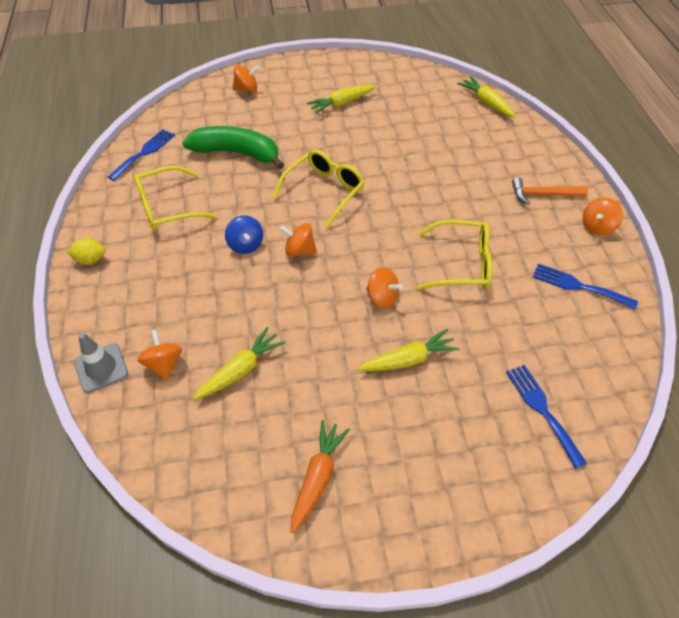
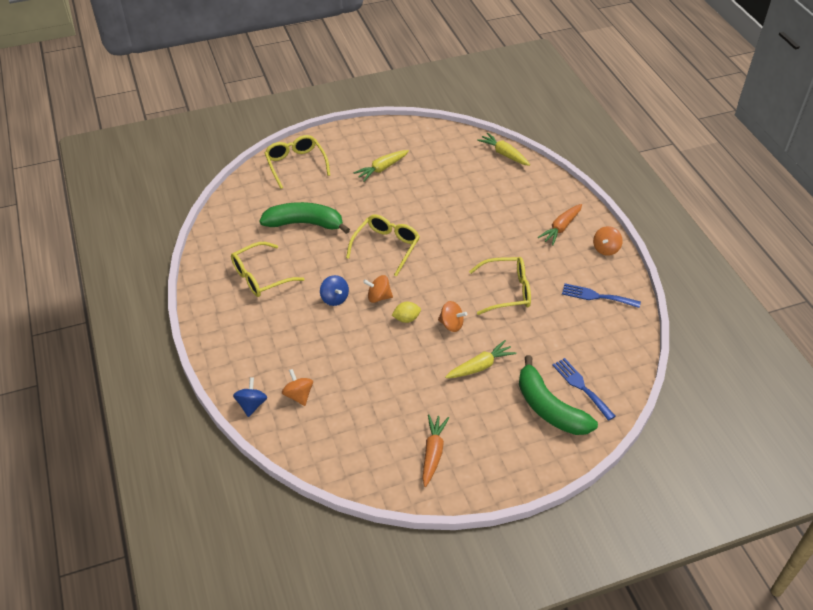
camera: 10 degrees left, 5 degrees down
(90, 259) = (212, 326): yellow lemon -> yellow lemon (406, 319)
(101, 368) = (251, 405): grey traffic cone -> blue spinning top
(144, 153) = (225, 233): blue fork -> none
(241, 370) = (358, 391): yellow carrot -> none
(246, 89) = (296, 165): orange spinning top -> yellow glasses
(492, 435) = (549, 408): none -> green banana
(542, 194) = (561, 228): orange hammer -> orange carrot

